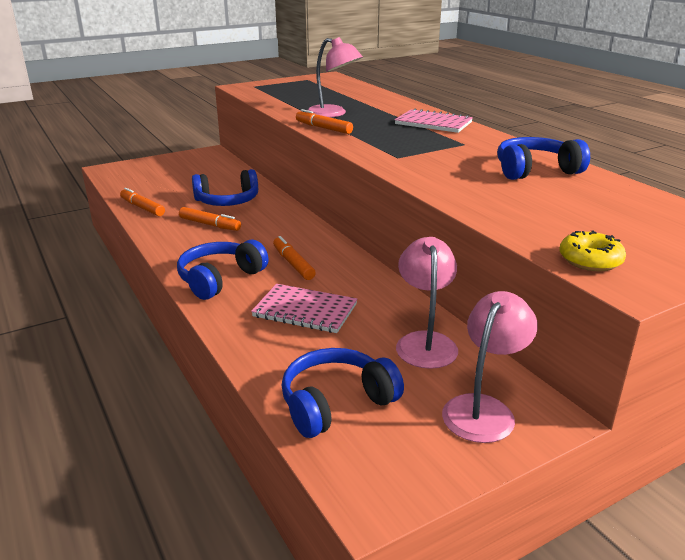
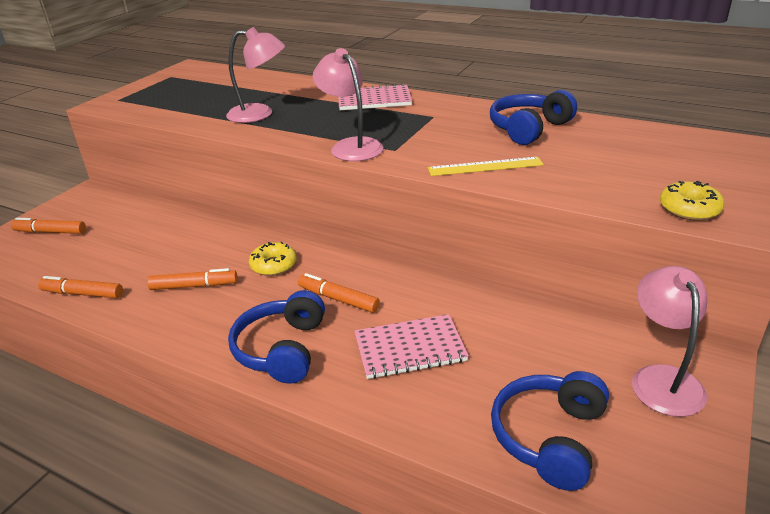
camera: 30 degrees left, 5 degrees up
(227, 201) = (181, 249): blue headphones -> none
(274, 229) = (273, 265): none -> yellow donut
(323, 128) = (274, 135): orange marker -> orange marker (50, 232)
(425, 342) = (548, 333): pink lamp -> pink lamp (351, 146)
(452, 185) = (485, 166): none -> yellow ruler

